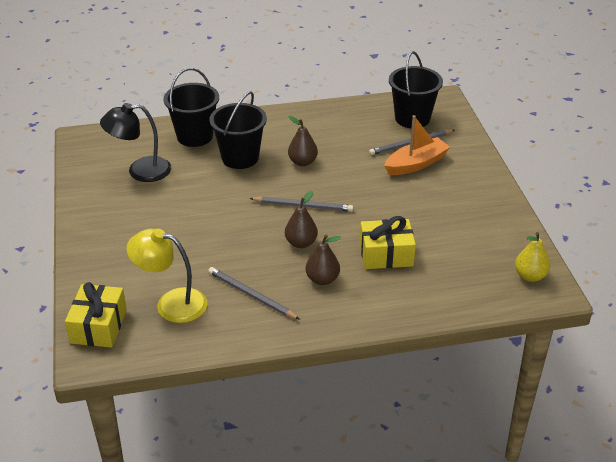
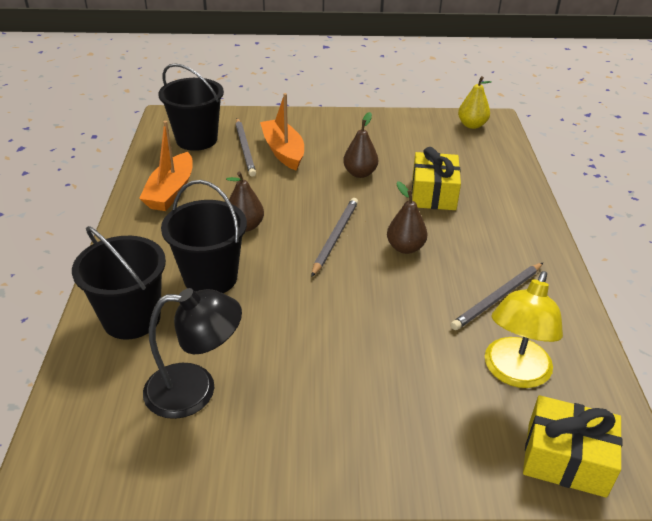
camera: 80 degrees left, 0 degrees up
(140, 171) = (195, 390): black lamp -> black lamp turned 90 degrees counterclockwise
(322, 279) = (471, 240): brown pear -> brown pear (360, 173)
(334, 122) = (171, 191): none -> orange boat

